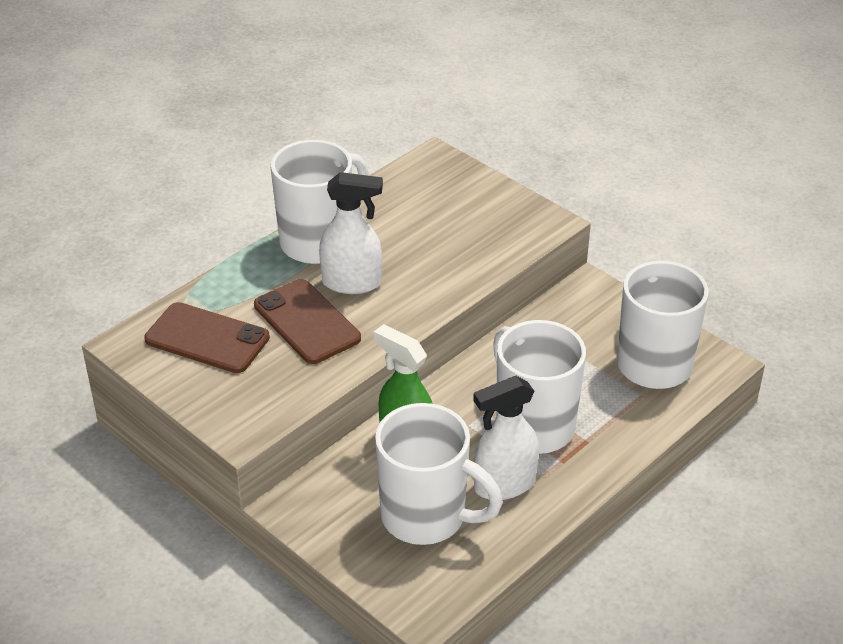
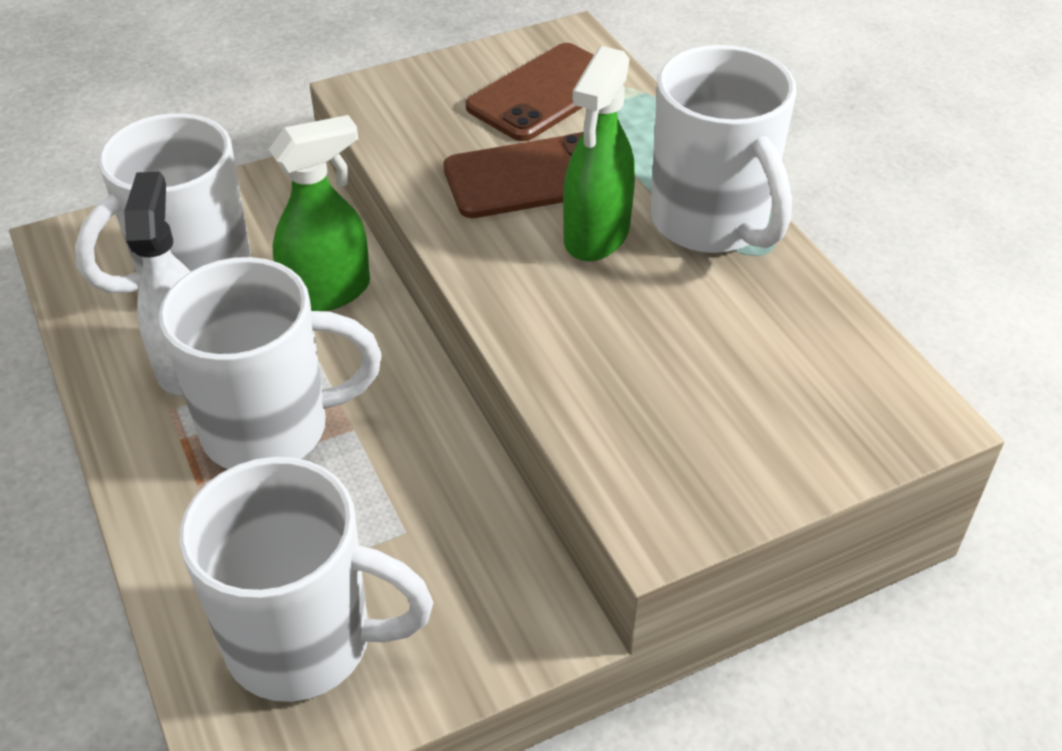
camera: 110 degrees right, 5 degrees up
(352, 283) = (596, 235): white spray bottle -> green spray bottle

